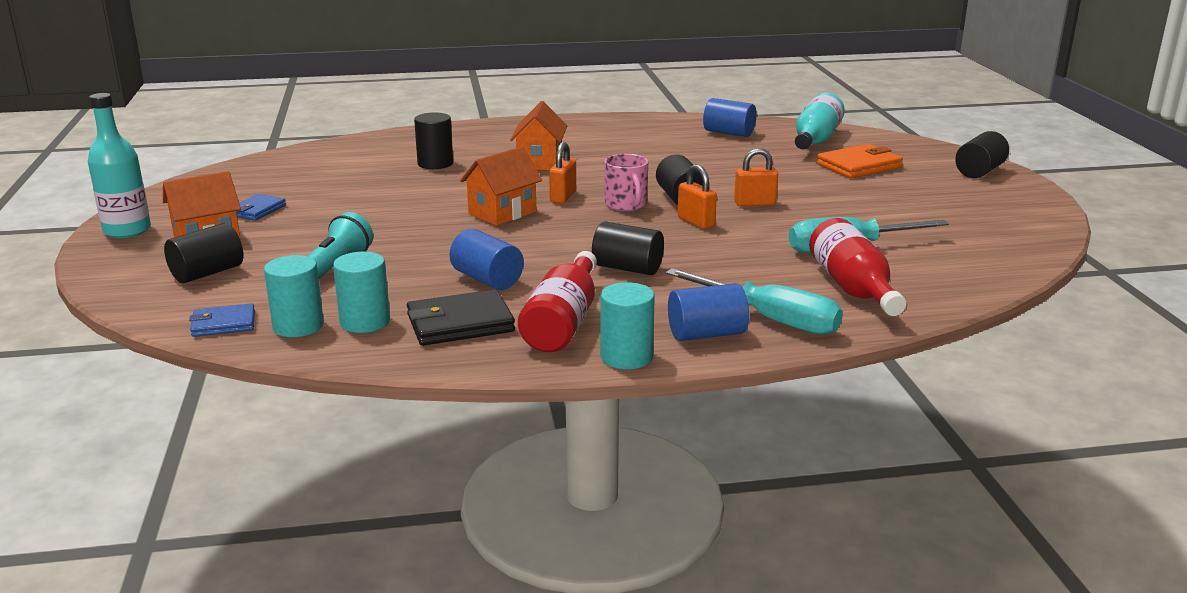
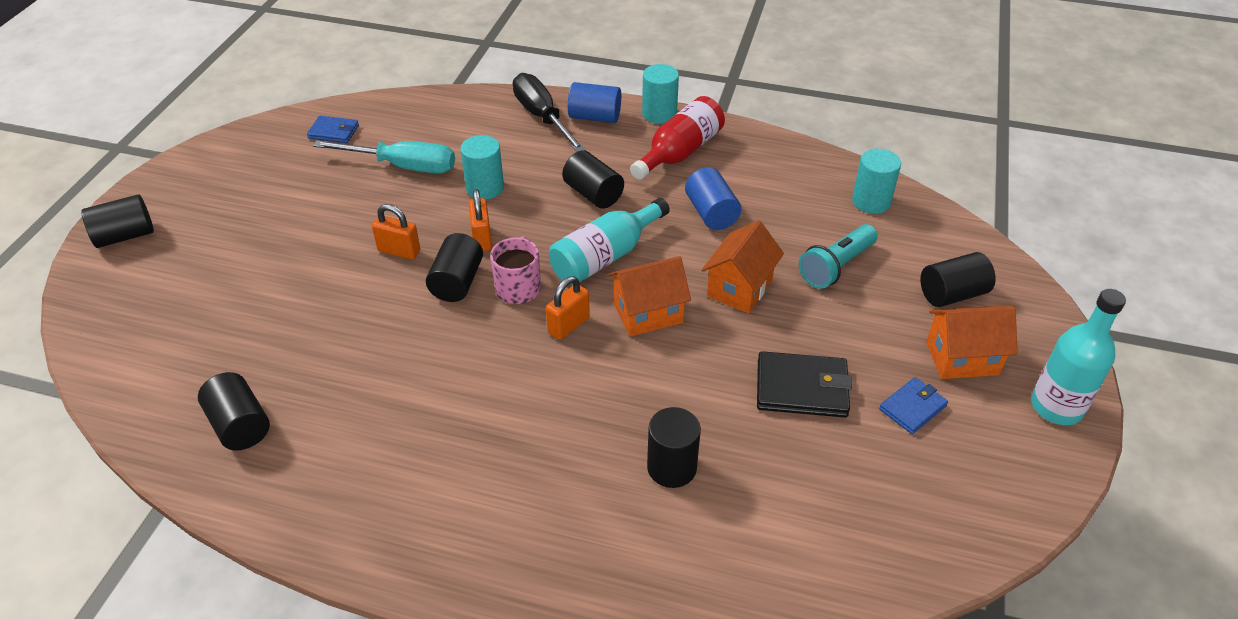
camera: 155 degrees left, 20 degrees up
(223, 324) = (929, 220): blue wallet -> blue wallet (334, 132)
(365, 322) = (820, 192): turquoise cylinder -> turquoise cylinder (485, 187)
(460, 323) = (752, 171): black wallet -> black wallet (802, 388)
(539, 162) = (540, 423): orange house -> orange house (739, 288)
(729, 133) = (240, 425): blue cylinder -> black cylinder
(770, 319) = (542, 117): turquoise screwdriver -> black screwdriver
(815, 139) = (169, 365): turquoise bottle -> turquoise bottle (605, 256)
(853, 288) = (456, 127): red bottle -> none
(859, 166) = (214, 286): orange wallet -> none

